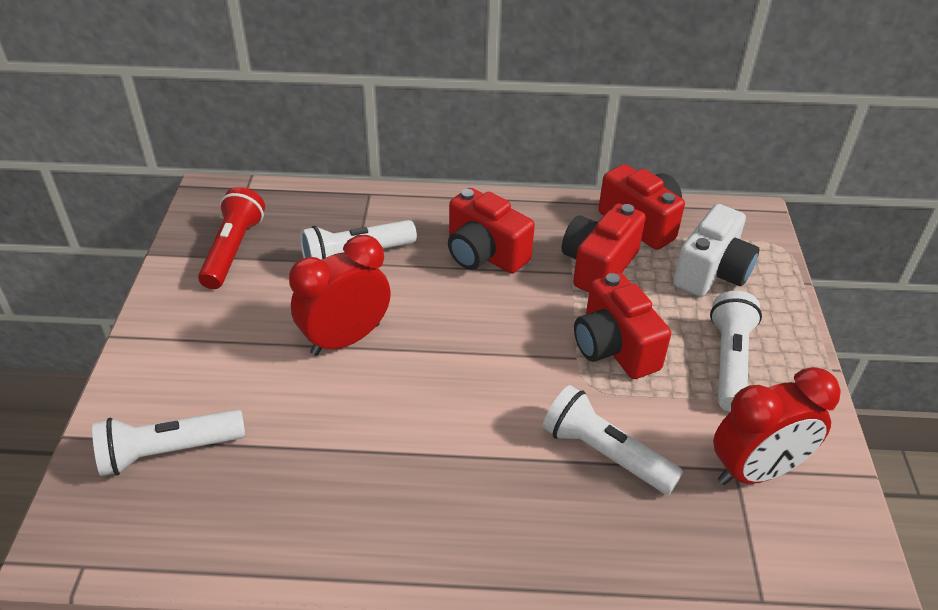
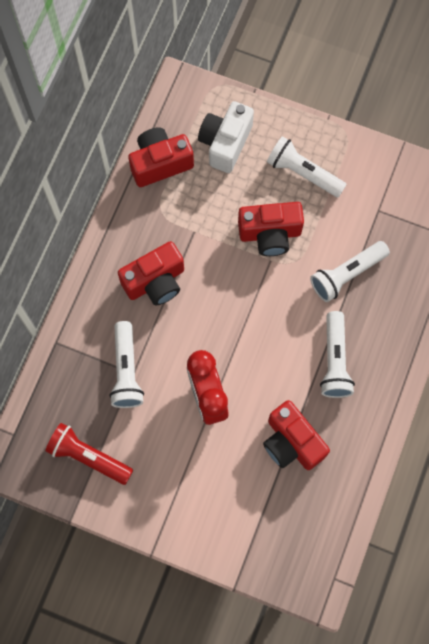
camera: 70 degrees left, 30 degrees up
(168, 452) = (267, 523): white flashlight -> white flashlight (334, 361)
(598, 266) = (194, 211): red camera -> red camera (291, 442)
(711, 272) = (225, 143): white camera -> white camera turned 120 degrees counterclockwise
(755, 471) = (382, 200): red clock -> none

